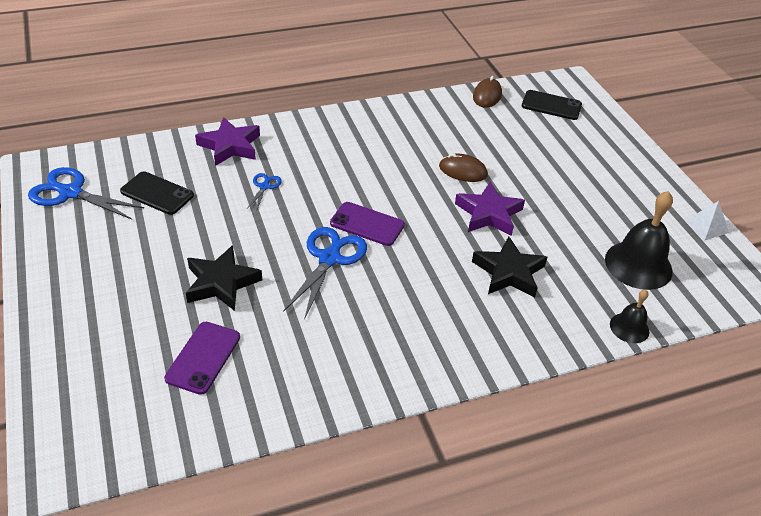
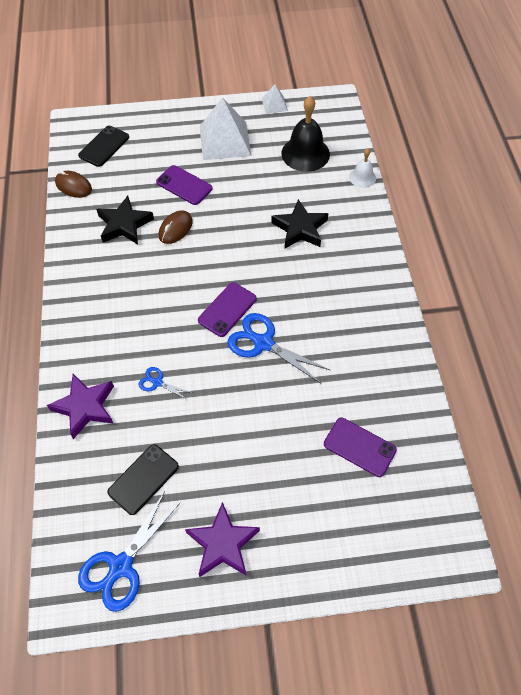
camera: 75 degrees left, 15 degrees up
(221, 283) = (278, 428): black star -> black star (124, 224)
(488, 214) = (233, 224): purple star -> purple star (222, 544)
(527, 168) = (184, 185): none -> purple phone
(615, 191) = (224, 140): none -> white pyramid
(629, 327) = (362, 177): black bell -> white bell

